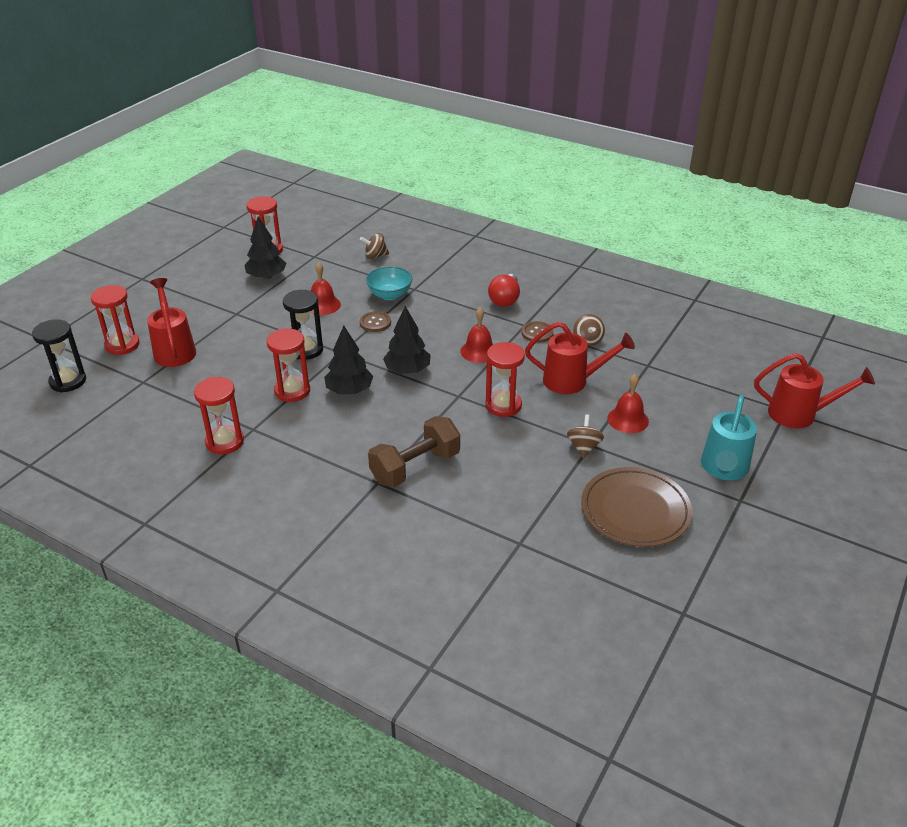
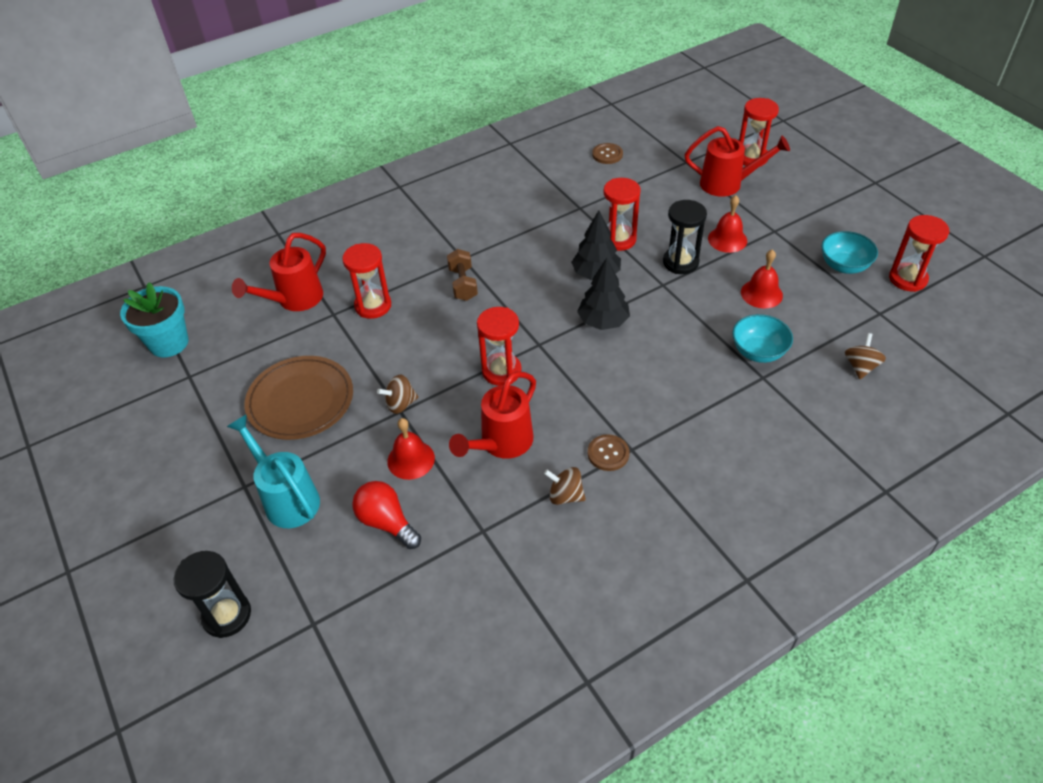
camera: 120 degrees right, 10 degrees up
(68, 381) = (710, 126): black hourglass -> black hourglass (227, 615)
(225, 442) = (573, 190): red hourglass -> red hourglass (373, 306)
(266, 276) = (844, 266): black tree -> turquoise bowl
(375, 323) = (704, 323): brown button -> brown button (607, 154)
(415, 467) = (463, 284): brown dumbbell -> brown dumbbell, size x0.64
(479, 351) = (603, 387): red bell -> red bell (727, 239)
(505, 299) = (697, 454): red light bulb -> red light bulb (387, 522)
(584, 447) = (400, 404): brown spinning top -> brown spinning top turned 120 degrees clockwise
(663, 662) = (169, 343): none -> turquoise flower pot
(799, 414) = (296, 633): red watering can -> red watering can (295, 300)

